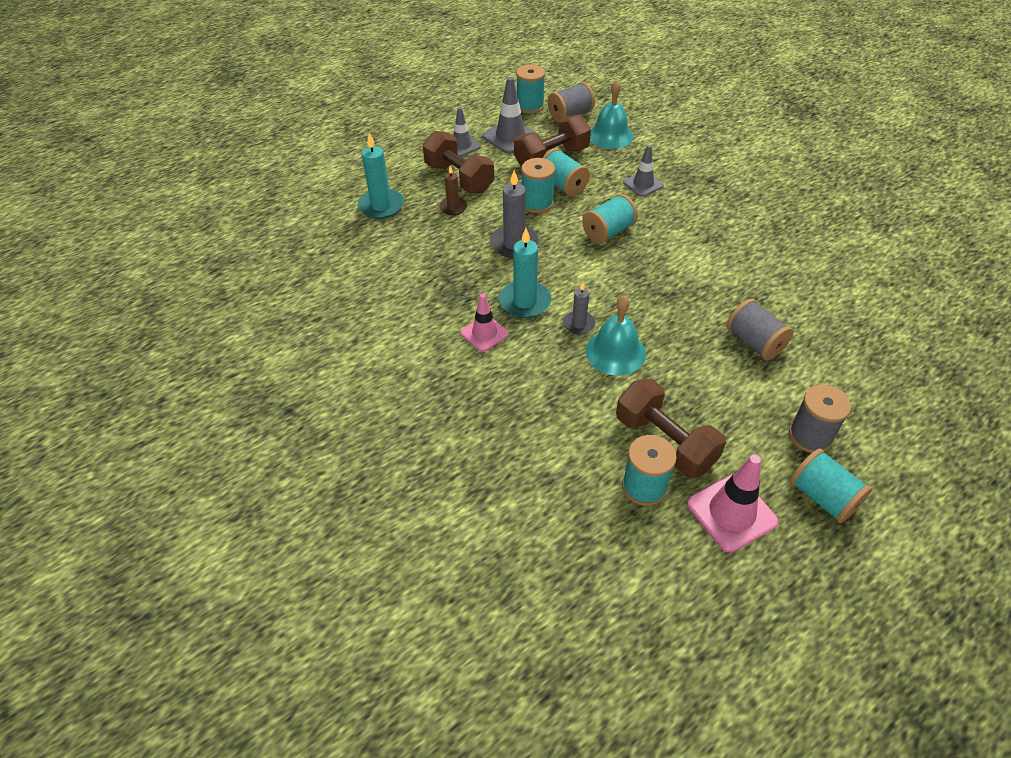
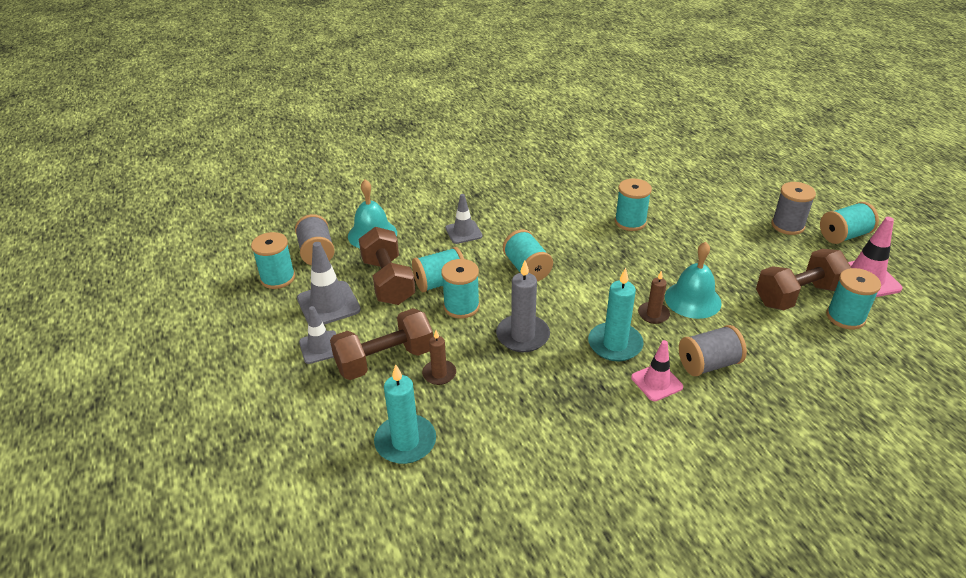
camera: 75 degrees left, 10 degrees down
(579, 324) = (653, 314): grey candle -> brown candle
(730, 293) = (630, 222): none -> turquoise spool
(754, 342) = (689, 224): grey spool -> grey spool (708, 364)

